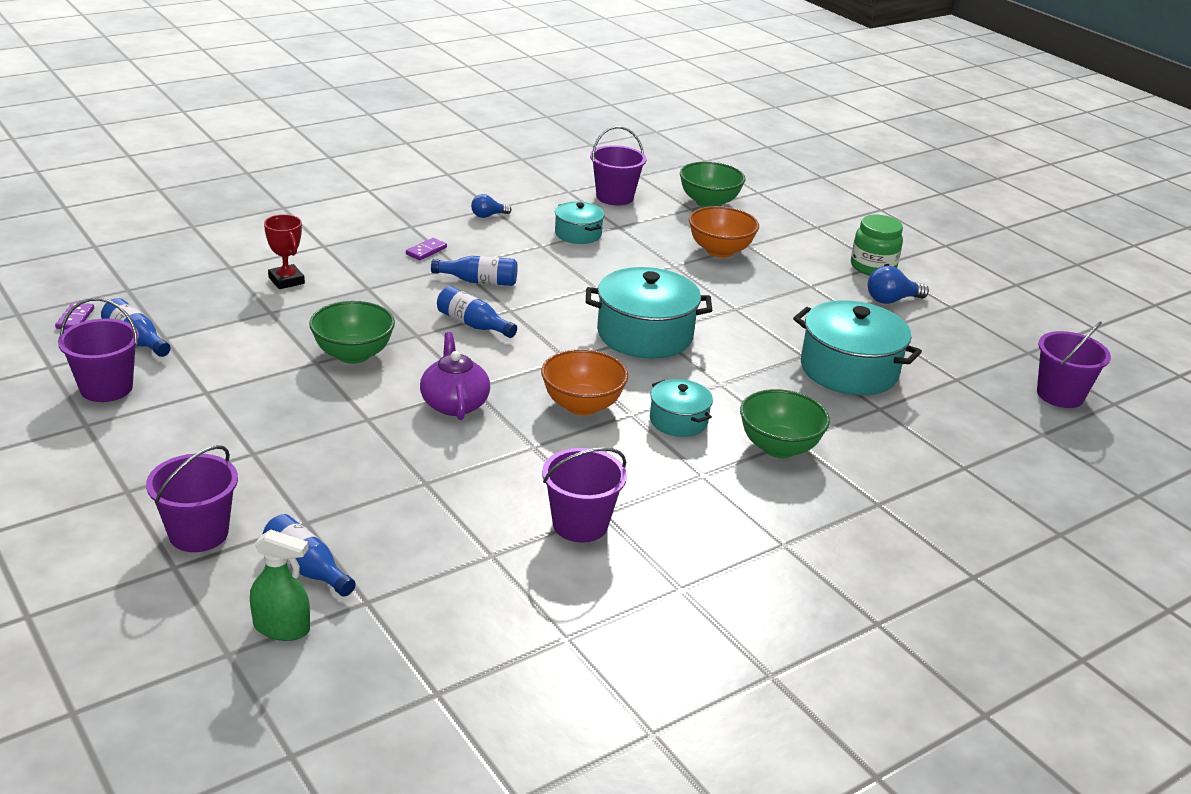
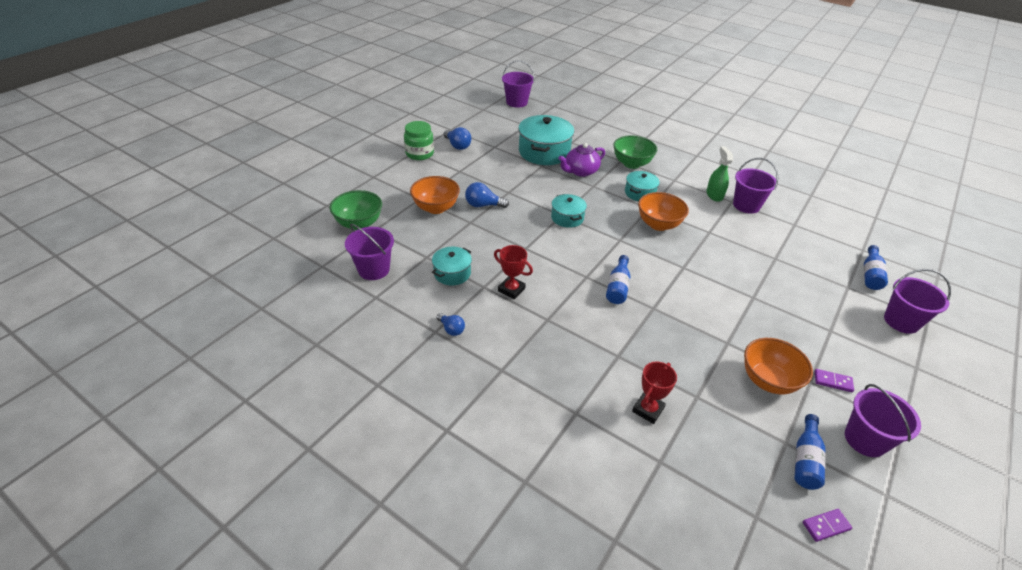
camera: 110 degrees left, 10 degrees up
(239, 364) = (768, 380): none -> orange bowl
(282, 628) = (906, 268): green spray bottle -> green spray bottle (714, 195)
(353, 354) = (702, 329): green bowl -> none
(426, 251) = (537, 344): purple domino -> purple domino (833, 381)
(454, 403) = (704, 269): purple teapot -> purple teapot (580, 171)
(479, 281) = (561, 301): blue bottle -> none
(523, 259) = (511, 289): none -> red trophy
(645, 334) = (567, 218): turquoise pot -> turquoise pot, size x0.55
(710, 282) = (483, 205): none -> blue light bulb

